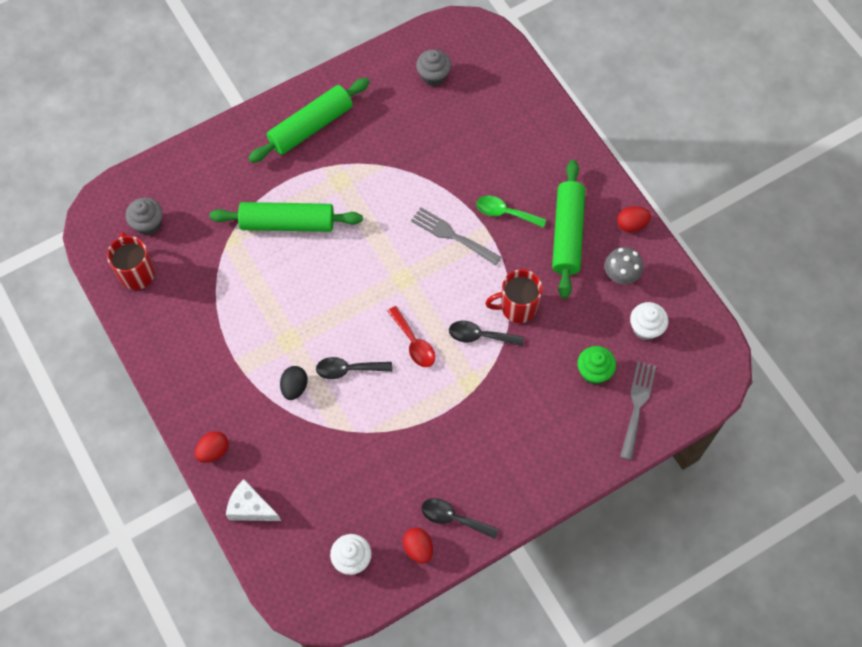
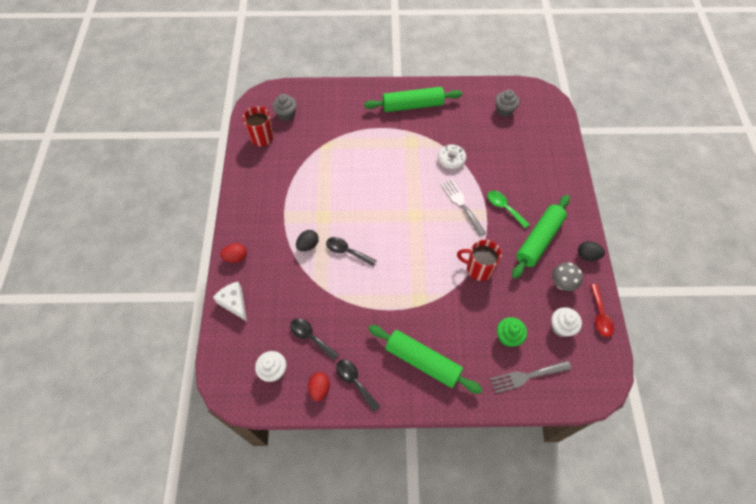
camera: 30 degrees right, 5 degrees down
(287, 223) = (365, 150): green rolling pin -> green rolling pin (423, 361)
(405, 180) = (451, 159): none -> white donut
(414, 343) = (398, 256): red spoon -> red spoon (600, 315)
(480, 336) = (443, 274): black spoon -> black spoon (310, 337)
(631, 224) = (587, 255): red egg -> black egg
(637, 405) = (527, 376): grey fork -> grey fork turned 150 degrees counterclockwise

